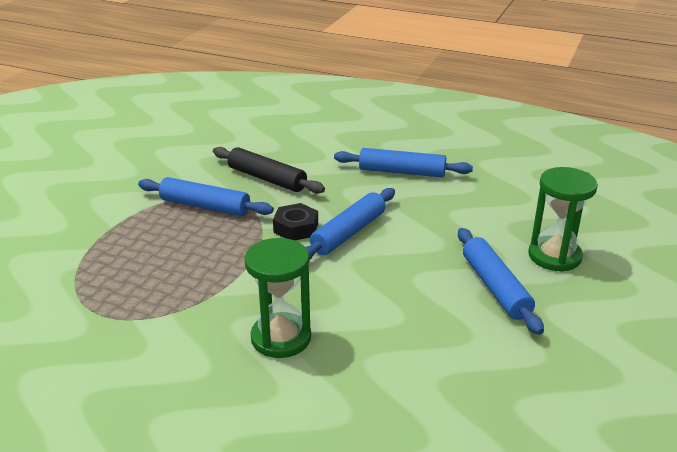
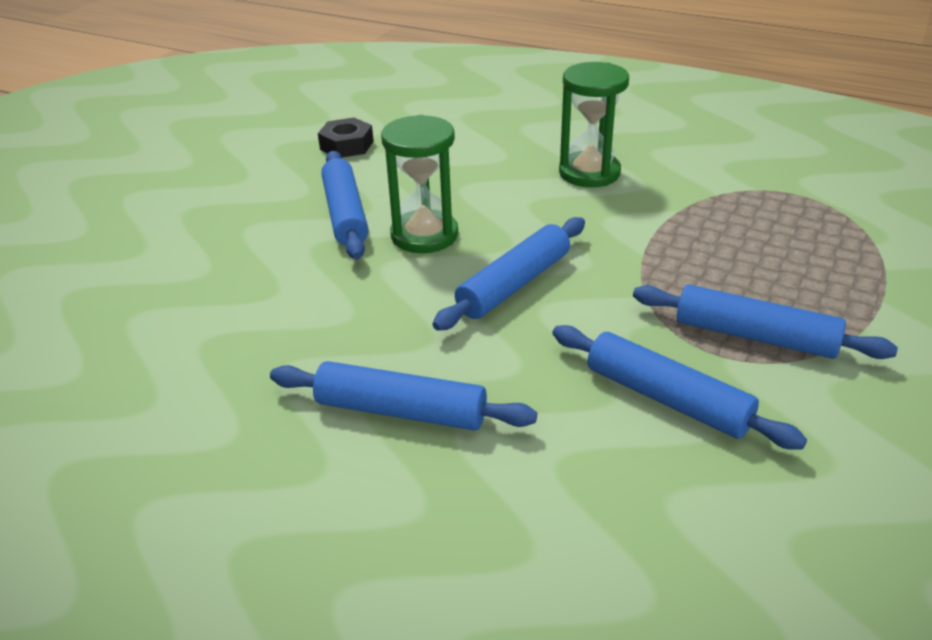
camera: 175 degrees left, 5 degrees up
(267, 179) = (667, 398): black rolling pin -> blue rolling pin
(296, 228) = (593, 294): black nut -> black nut (346, 145)
(554, 256) = (246, 248): green hourglass -> green hourglass (424, 235)

